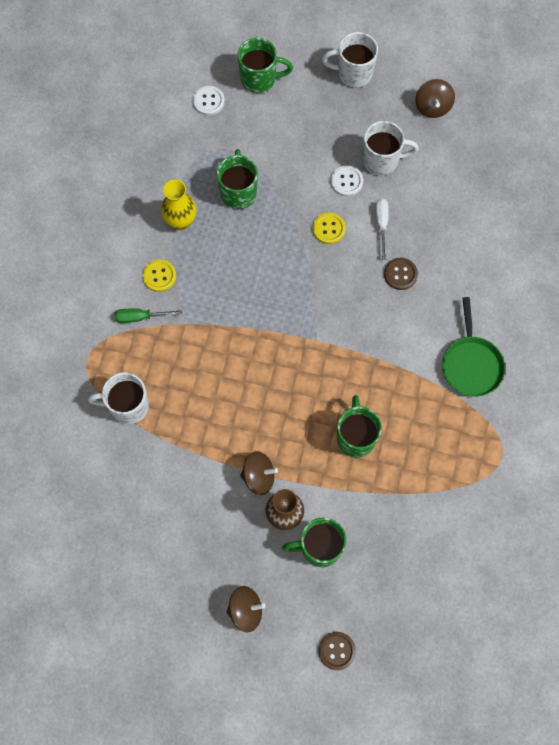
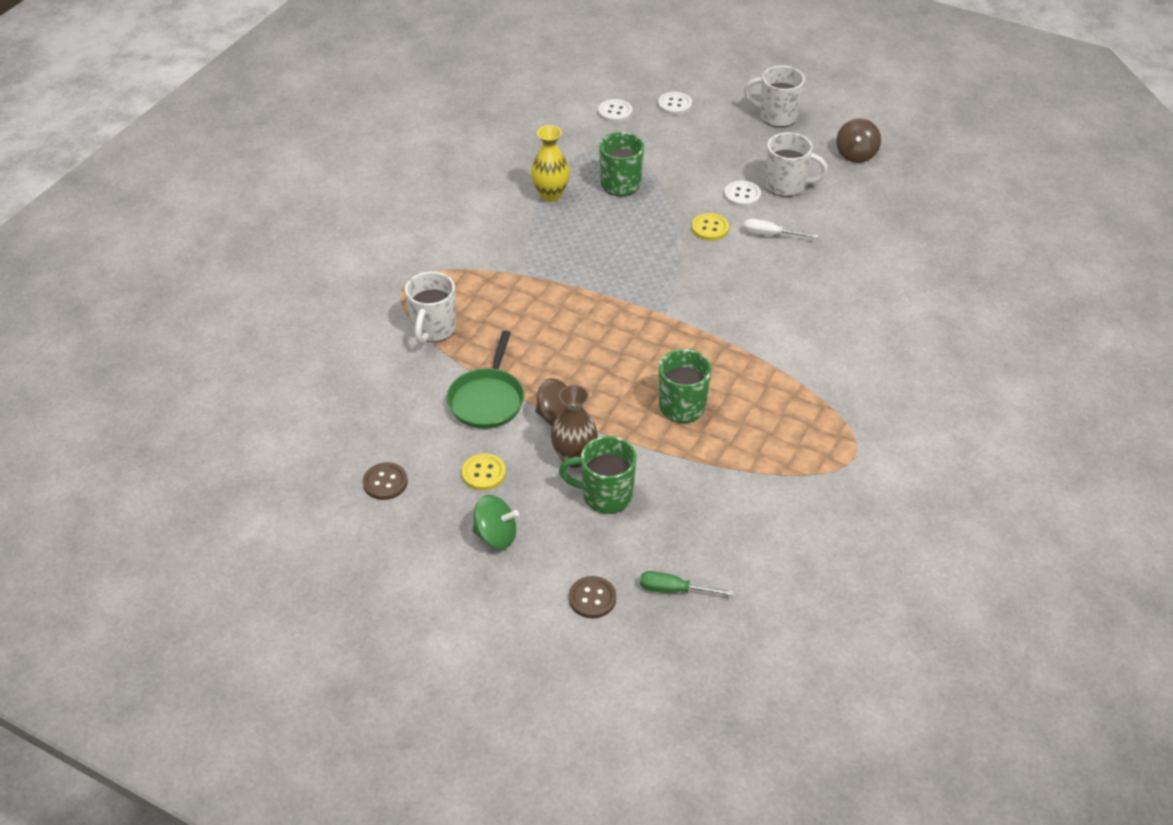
camera: 15 degrees right, 25 degrees down
(128, 406) = (433, 329): white mug -> white mug turned 90 degrees counterclockwise
(140, 317) = (476, 260): green screwdriver -> green screwdriver (674, 590)
(159, 276) = (510, 232): yellow button -> yellow button (483, 473)
(246, 610) = (496, 535): brown spinning top -> green spinning top
(259, 79) = (674, 104): green mug -> white button
(381, 224) = (770, 235): white screwdriver -> white screwdriver turned 90 degrees counterclockwise
(400, 274) = (779, 278): brown button -> brown button (385, 482)
(471, 364) = (839, 368): green pan -> green pan (487, 400)

